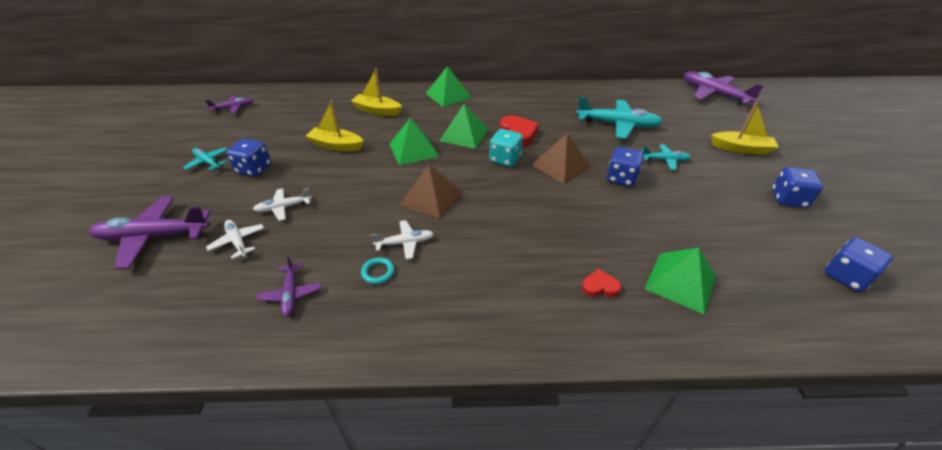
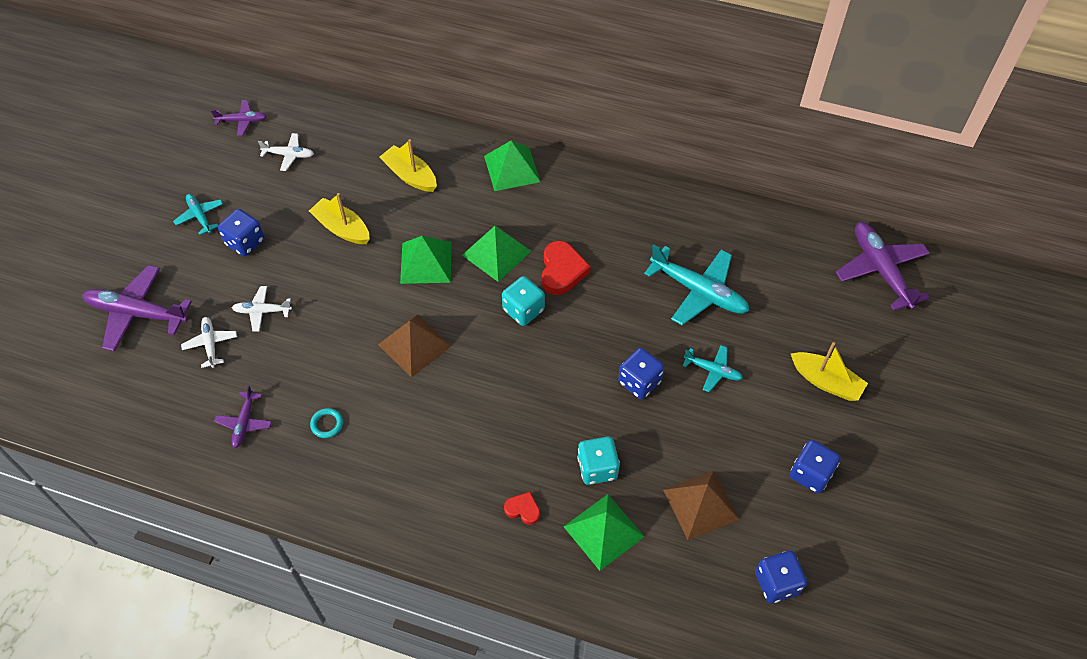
camera: 20 degrees right, 15 degrees up
(405, 243) = (364, 397): white plane -> white plane (288, 155)
(561, 166) = (582, 341): brown pyramid -> brown pyramid (700, 504)
(636, 238) = (597, 468): none -> turquoise dice

